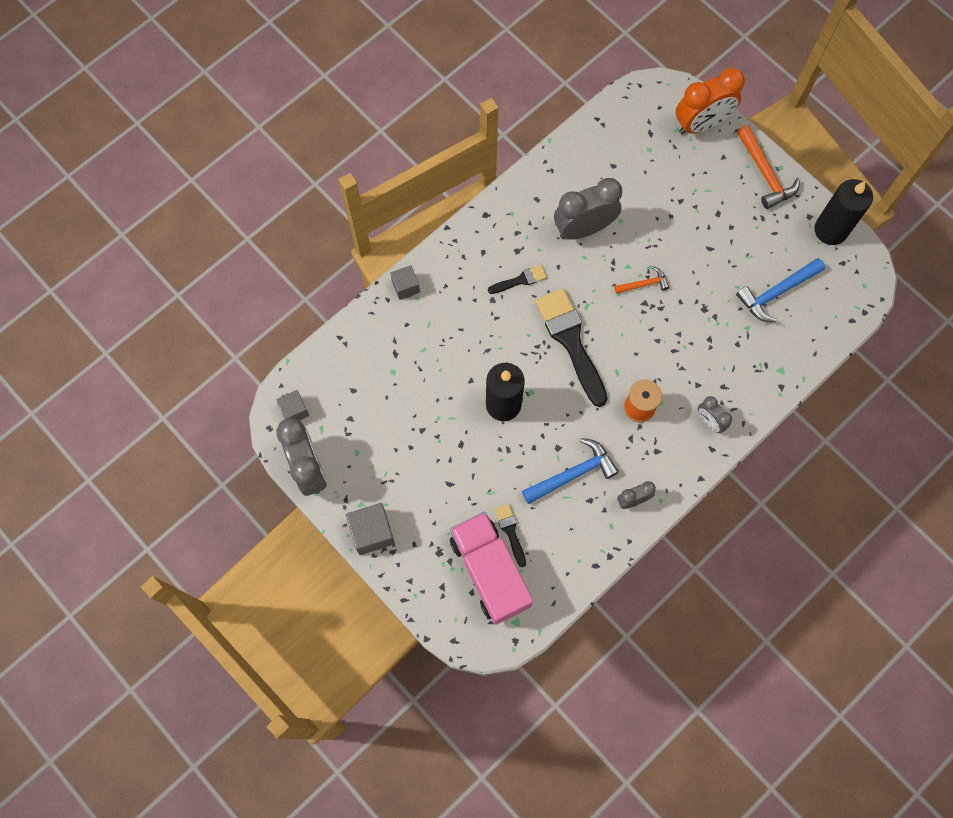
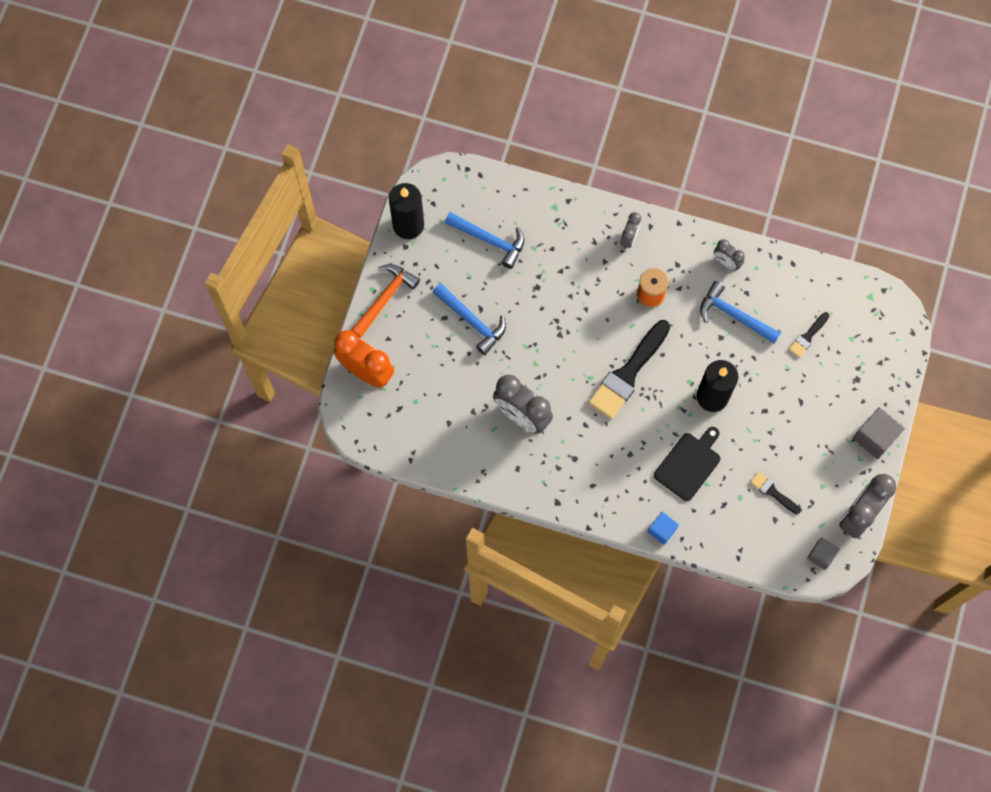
camera: 120 degrees left, 0 degrees up
(405, 287) = (661, 530): grey cube -> blue cube
(451, 345) = (689, 464): none -> black cutting board
(490, 571) = (846, 335): pink truck -> none
(520, 280) = (599, 441): black brush -> black brush (772, 492)
(644, 284) = (543, 343): orange hammer -> none
(701, 234) = (472, 321): none -> blue hammer

